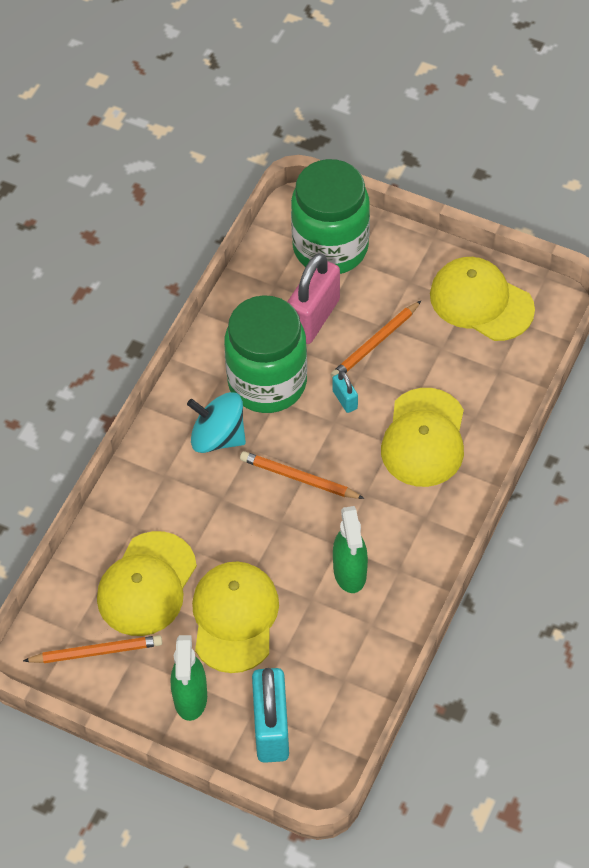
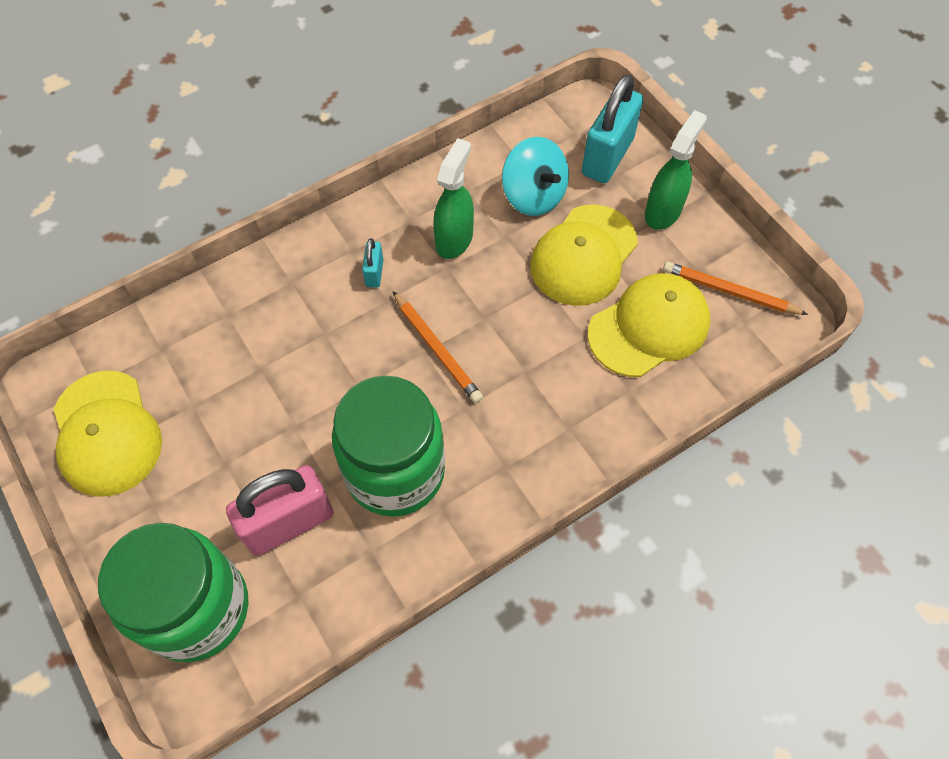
camera: 150 degrees left, 5 degrees up
(218, 437) = (488, 439): turquoise spinning top -> turquoise spinning top (533, 195)
(345, 400) = (332, 405): turquoise padlock -> turquoise padlock (374, 273)
(375, 343) = (251, 451): orange pencil -> none
(424, 438) = (290, 321): yellow cap -> none

